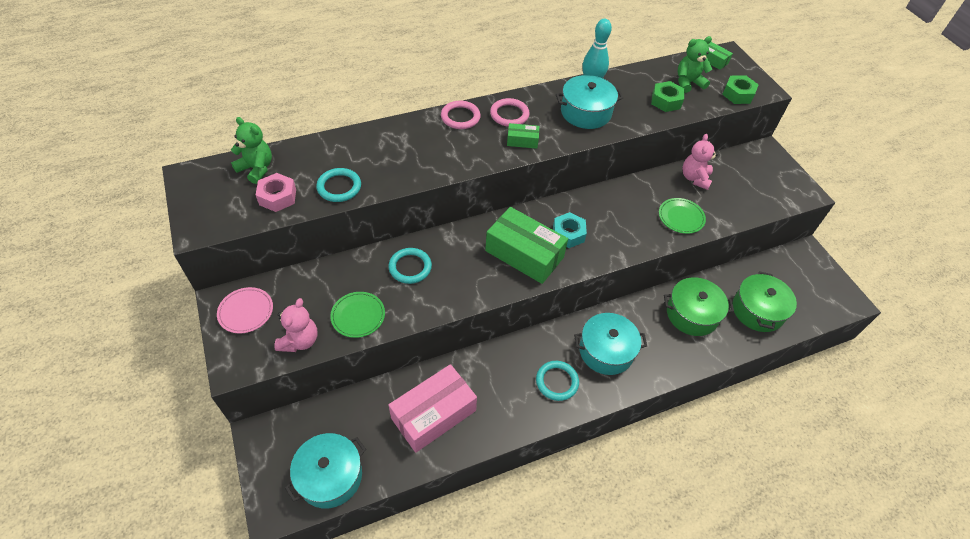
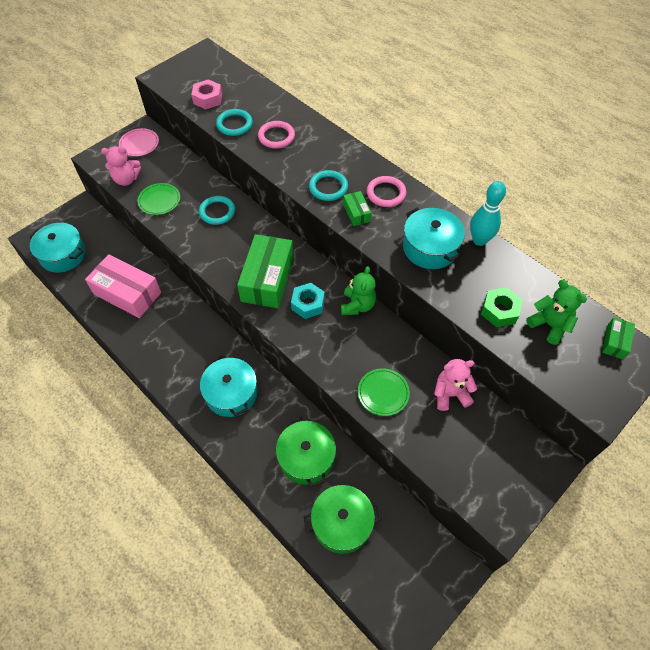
camera: 70 degrees right, 5 degrees up
(256, 169) = (229, 78): green teddy bear -> green teddy bear (357, 305)
(460, 117) = (359, 163): pink ring -> pink ring (276, 136)
(557, 382) = (185, 365): turquoise ring -> turquoise ring (328, 187)
(738, 94) = (568, 380): green nut -> none

